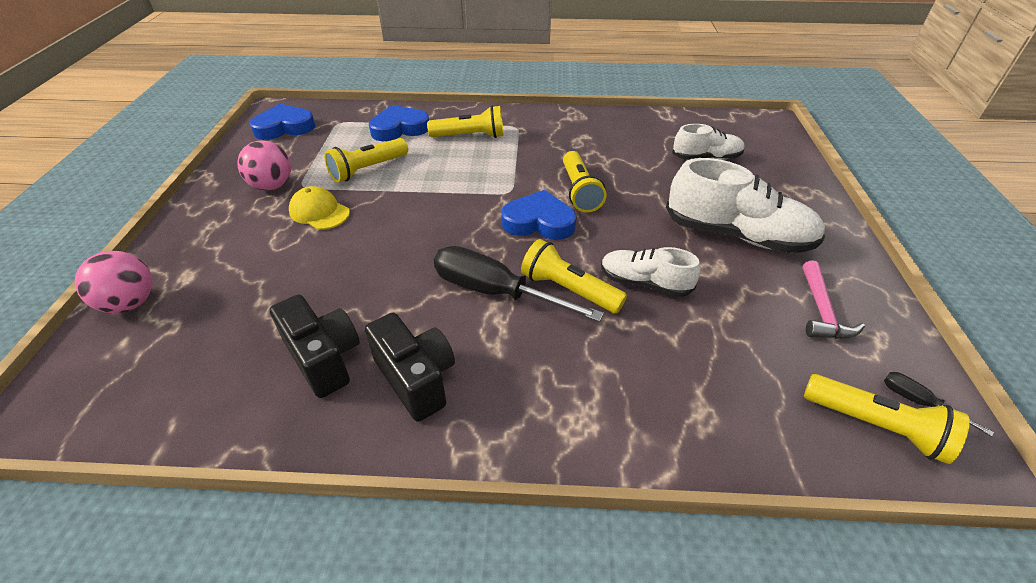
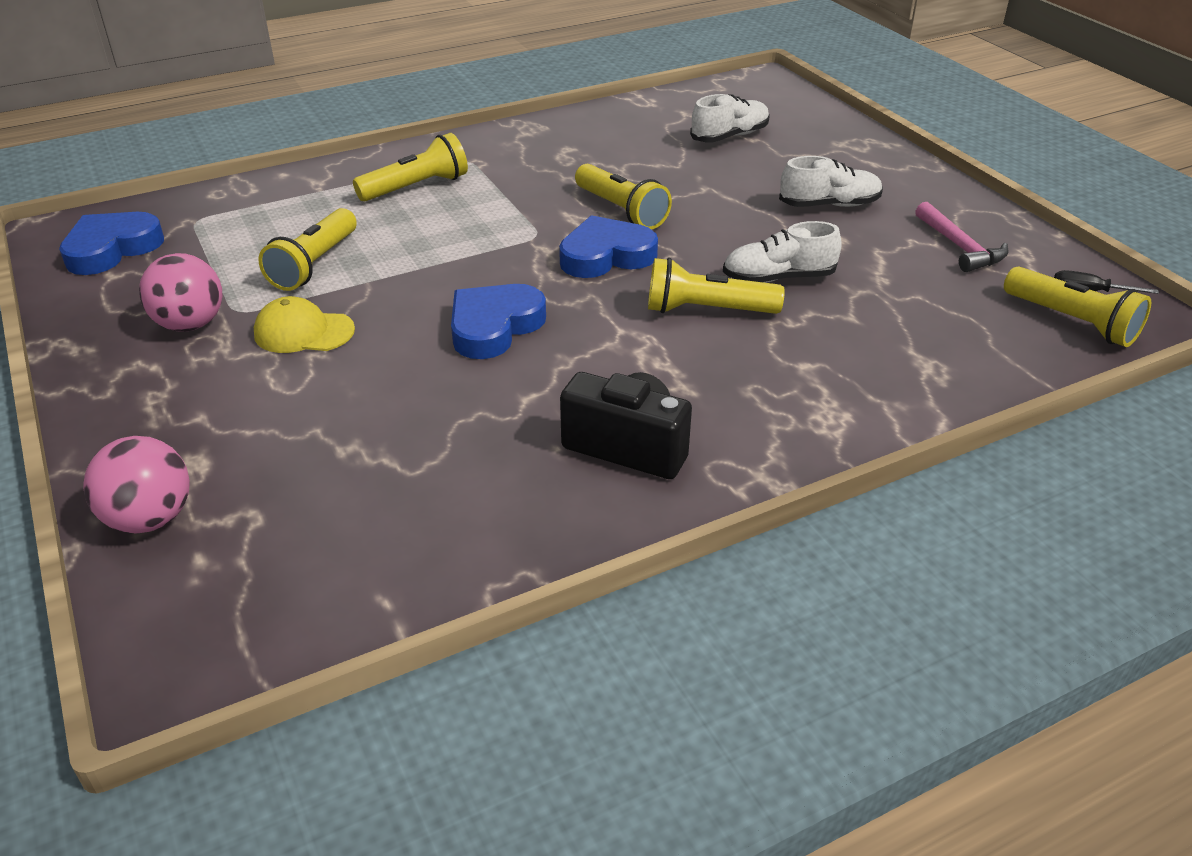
camera: 30 degrees left, 5 degrees down
(324, 358) = (499, 470): black camera -> none
(399, 128) = (302, 204): blue heart -> blue heart (494, 327)
(495, 292) = (629, 339): black screwdriver -> none
(737, 235) = (829, 205): white shoe -> white shoe, size x0.58
(876, 426) = (1072, 322): yellow flashlight -> yellow flashlight turned 45 degrees clockwise

